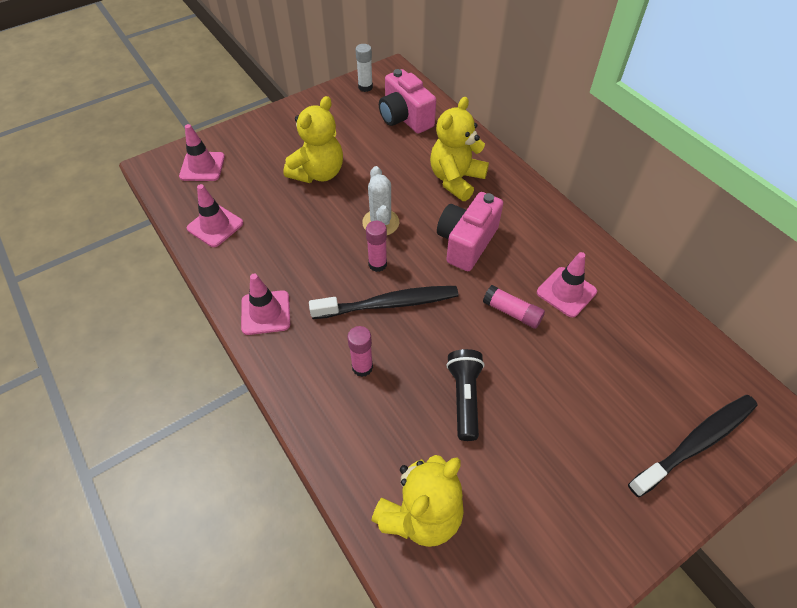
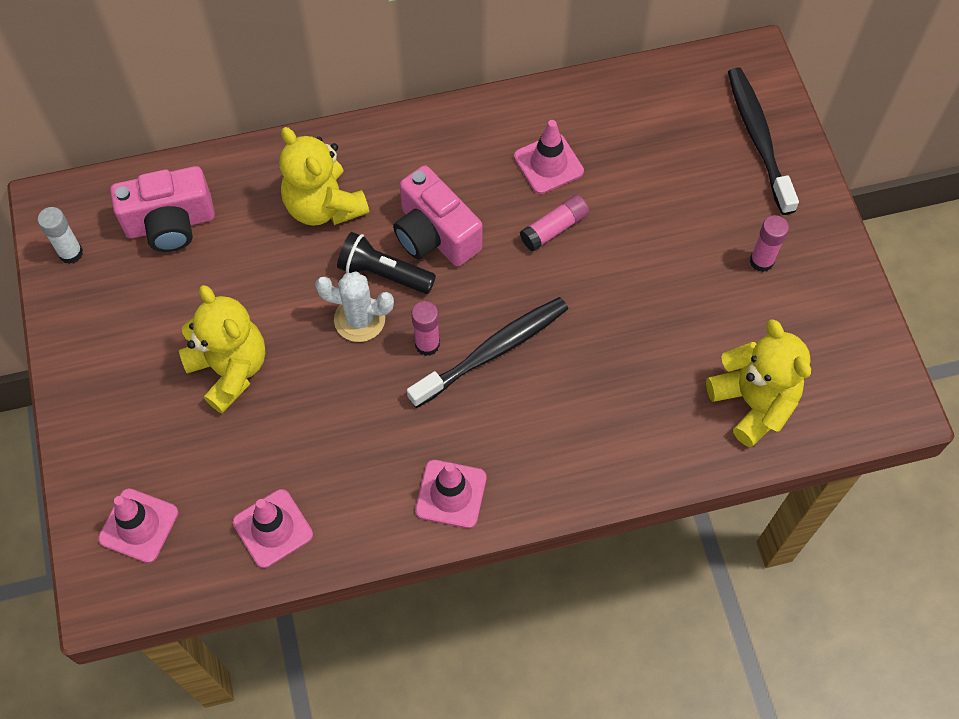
camera: 70 degrees left, 10 degrees up
(362, 367) = (569, 406): pink glue stick -> pink glue stick (761, 261)
(389, 304) = (492, 351): black toothbrush -> black toothbrush turned 45 degrees clockwise
(464, 397) = (643, 317): black flashlight -> black flashlight (384, 273)

